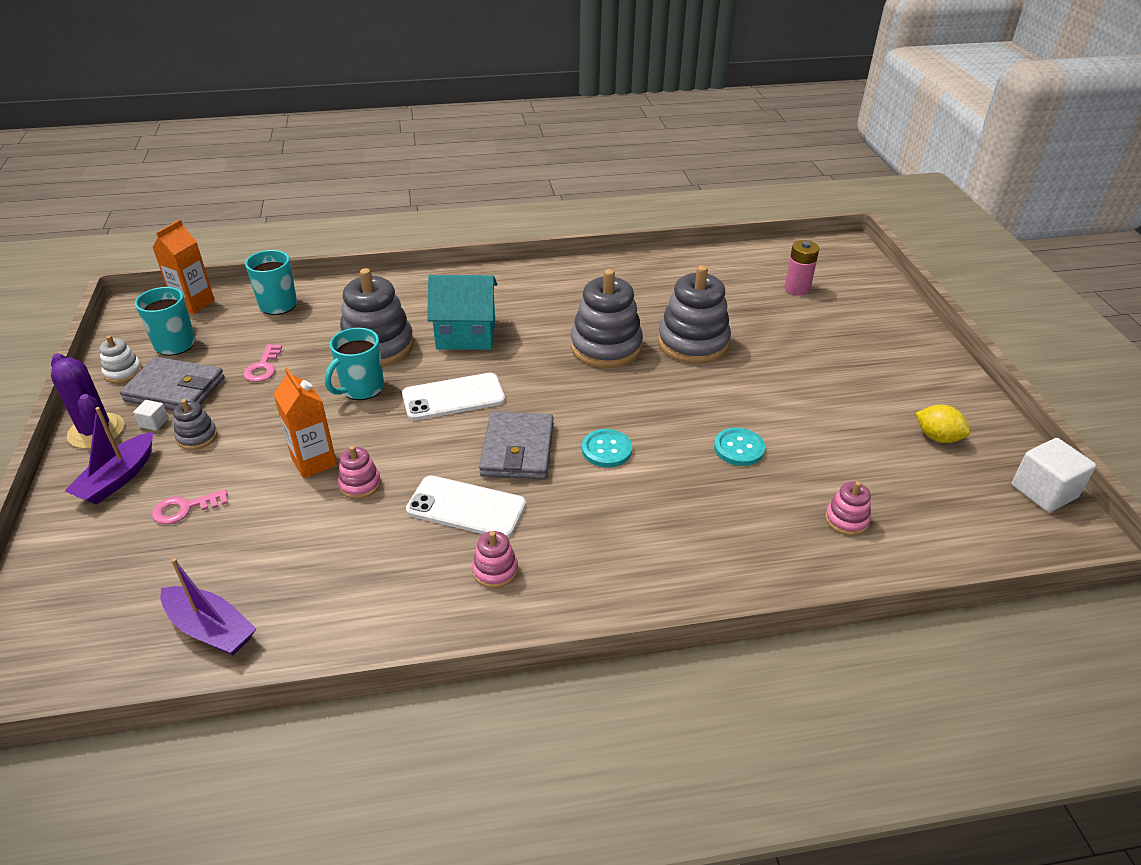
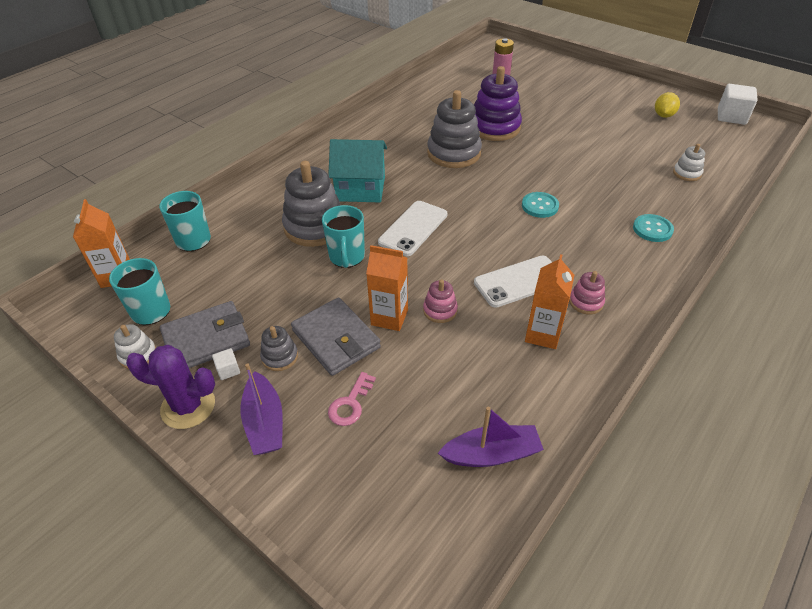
camera: 40 degrees left, 5 degrees up
(263, 367) = (253, 285): pink key -> none
(408, 568) = (542, 334): none -> orange carton
(466, 334) = (360, 189): turquoise house -> turquoise house turned 45 degrees clockwise
(517, 450) = (496, 234): grey wallet -> grey wallet (336, 339)
(693, 343) = (494, 128): grey stacking toy -> purple stacking toy
(739, 448) = (596, 168): turquoise button -> turquoise button (652, 229)
(846, 520) = (687, 173): pink stacking toy -> white stacking toy
(937, 437) = (663, 115): yellow lemon -> yellow lemon turned 60 degrees counterclockwise

